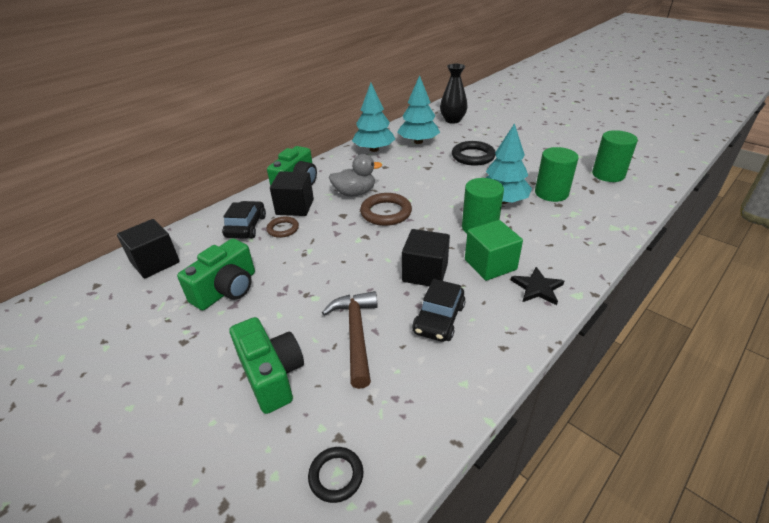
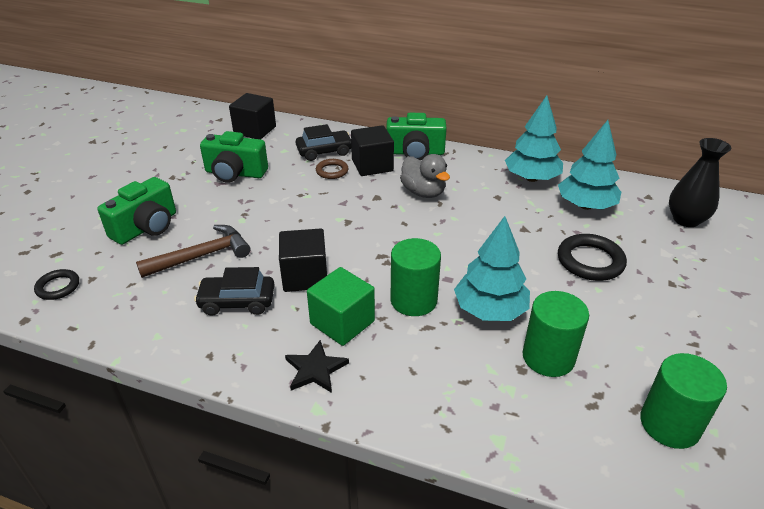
camera: 65 degrees right, 0 degrees up
(386, 212) = (399, 223): brown ring -> none

